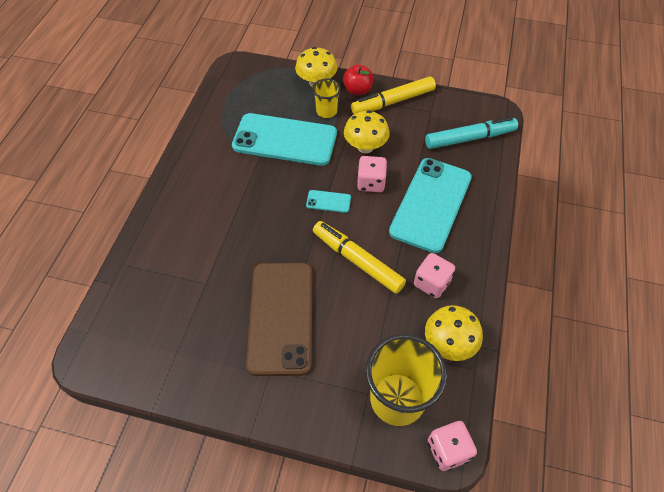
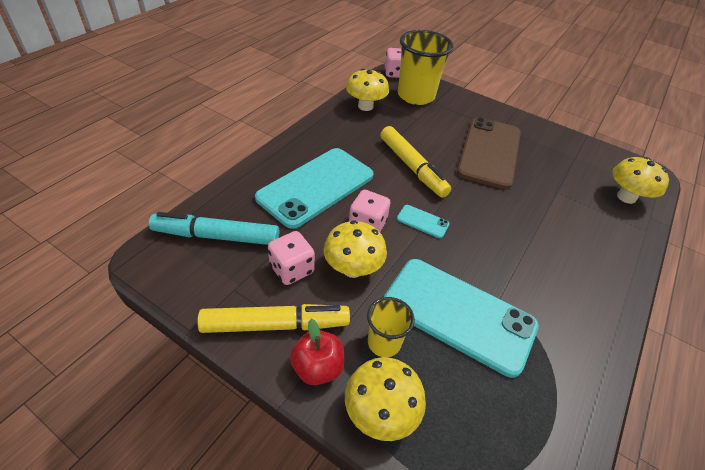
camera: 165 degrees left, 10 degrees down
(130, 303) = (626, 197): none -> yellow mushroom
(431, 283) = (356, 136): pink dice -> pink dice (291, 269)

